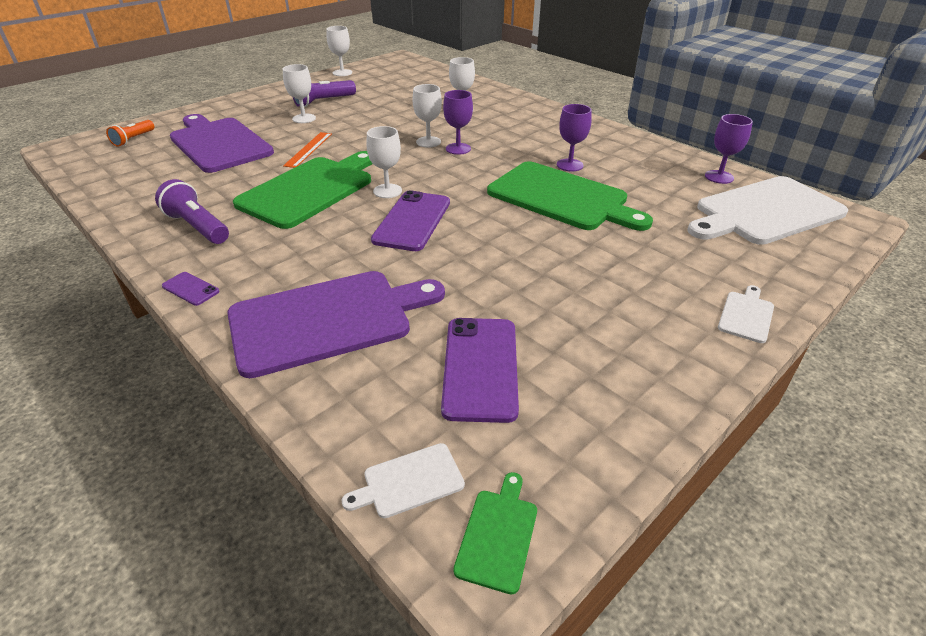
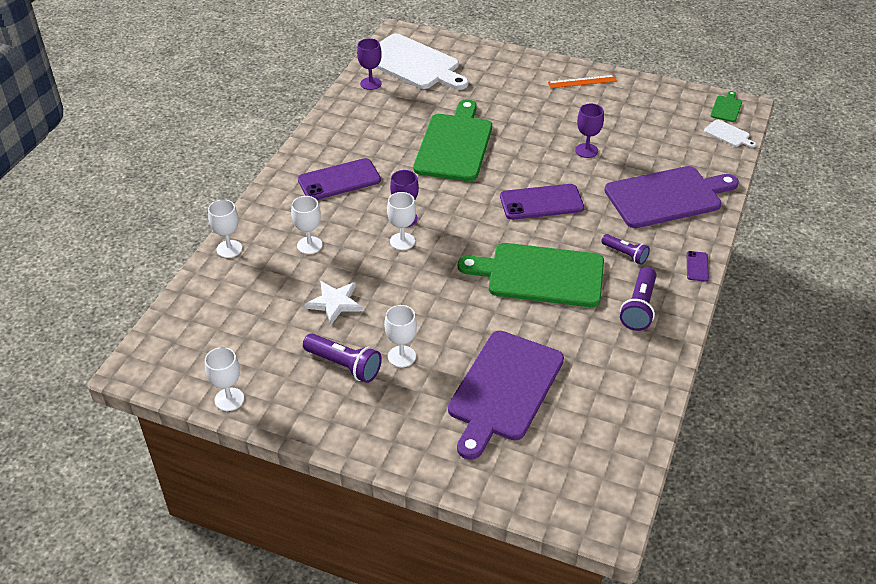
camera: 115 degrees left, 5 degrees up
(133, 139) = (545, 472): orange flashlight -> none
(273, 246) = (625, 254): none -> purple flashlight
(308, 149) = (470, 314): orange ruler -> orange ruler (582, 82)
(327, 319) = (667, 196): purple cutting board -> purple cutting board turned 120 degrees clockwise
(387, 108) = (334, 303): none -> white star
(387, 191) = (509, 231): white goblet -> white goblet (229, 249)
(480, 368) = (650, 134): purple phone -> purple phone (339, 180)
(498, 535) = (726, 108): green cutting board -> green cutting board turned 120 degrees clockwise
(569, 165) = (396, 151): purple goblet -> purple goblet (586, 150)
(746, 315) = (536, 65): white cutting board -> none

